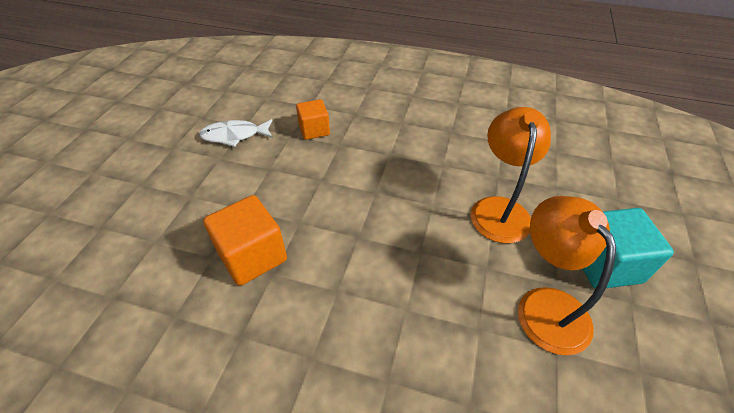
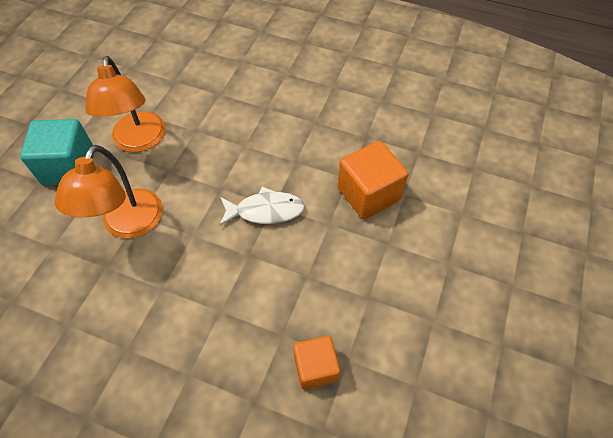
camera: 175 degrees left, 10 degrees up
(234, 136) = (426, 364): white fish -> white fish (265, 211)

